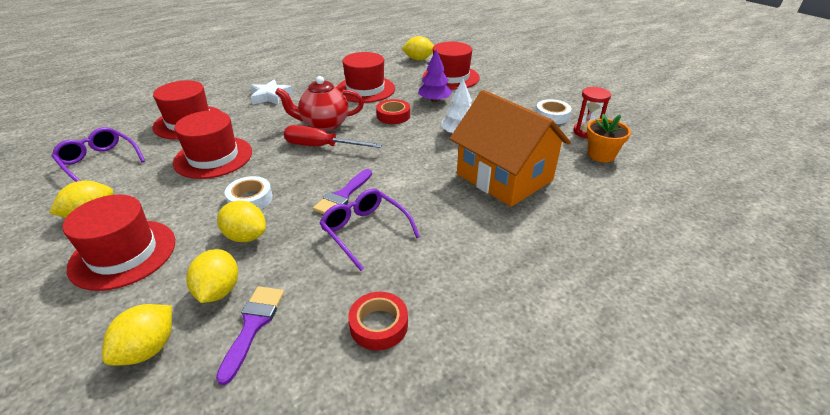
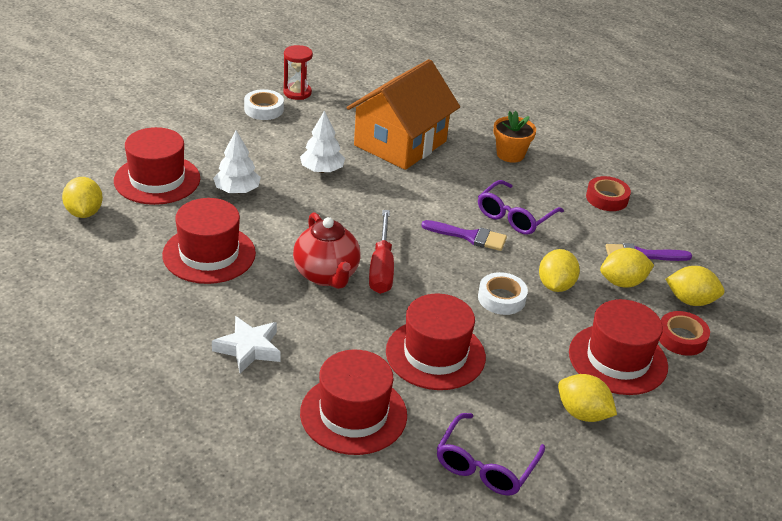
camera: 105 degrees left, 0 degrees up
(393, 116) = (288, 220): red tape -> red tape (681, 338)
(434, 100) = (237, 190): purple tree -> white tree
(601, 155) = (342, 90): orange flower pot -> orange flower pot (510, 154)

